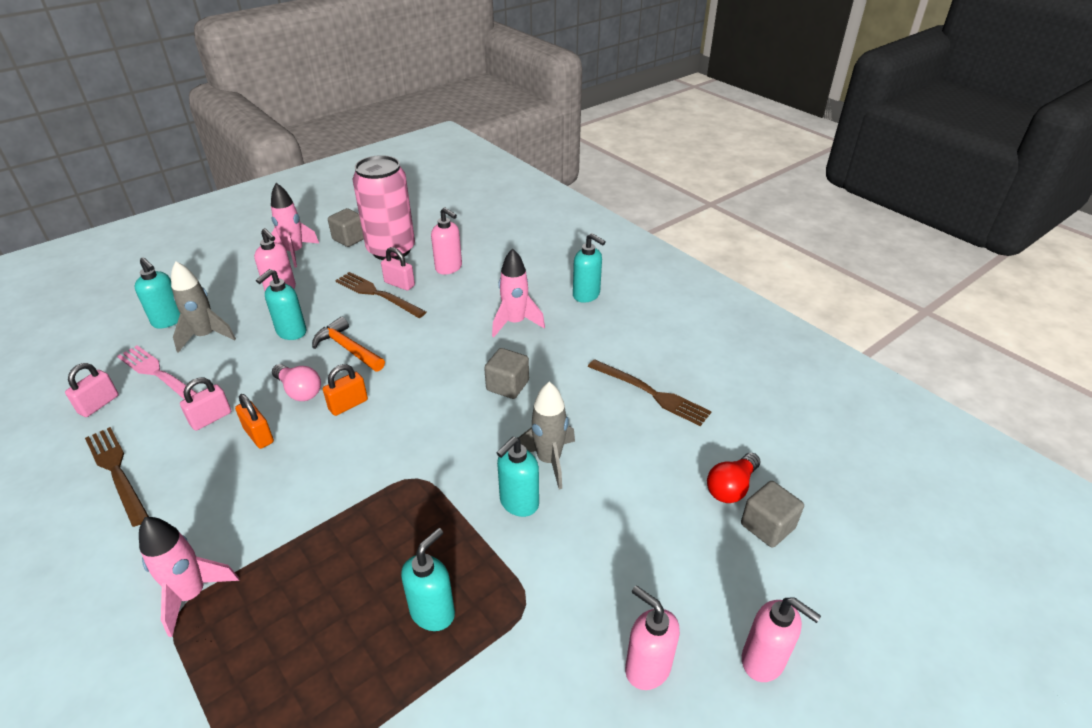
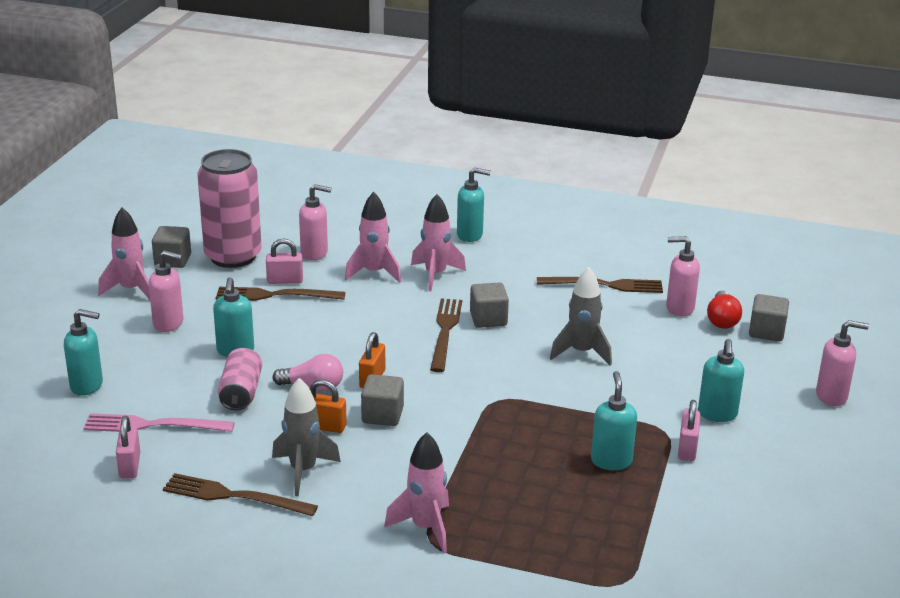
camera: 35 degrees left, 10 degrees down
(206, 336) = (151, 383): grey rocket -> grey rocket (303, 471)
(211, 418) = (261, 433): pink padlock -> pink padlock (687, 449)
(247, 373) = (241, 393): none -> pink can
(311, 446) = (382, 415): none -> grey cube
(348, 348) = (311, 343): orange hammer -> none
(458, 383) = (445, 332): none -> brown fork
(471, 302) = (374, 273): none -> pink rocket
(519, 503) = (592, 384): turquoise soap dispenser -> turquoise soap dispenser (717, 414)
(647, 668) = (773, 427): pink soap dispenser -> pink soap dispenser (679, 308)

